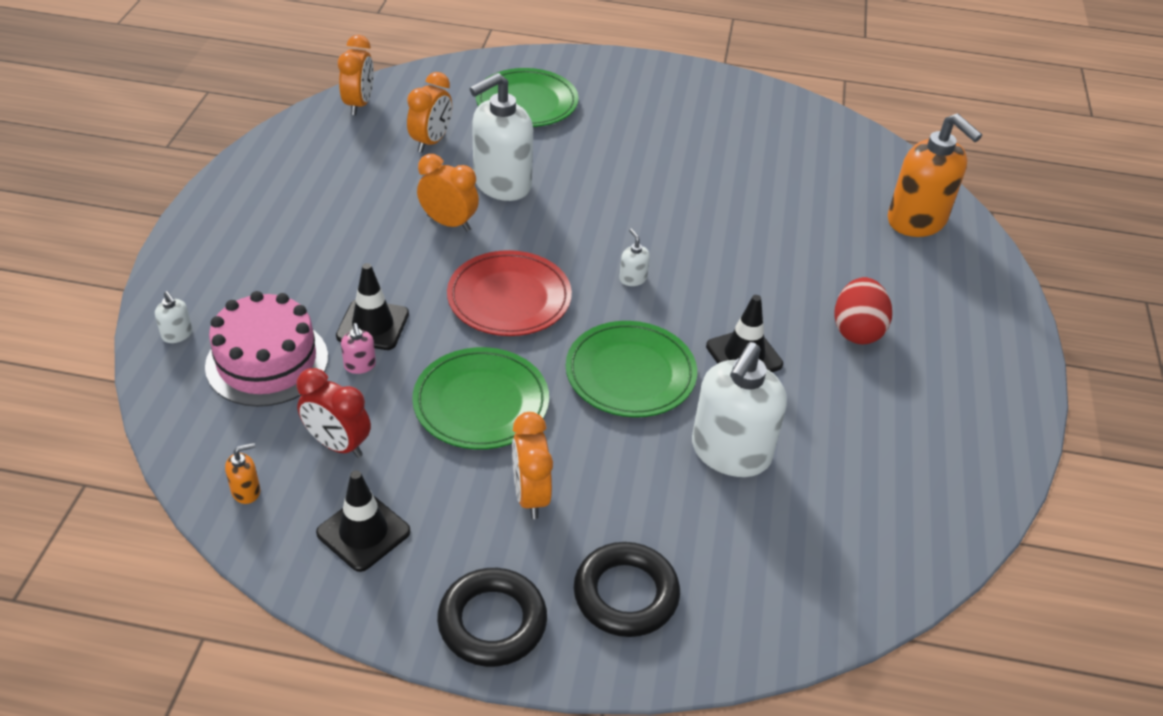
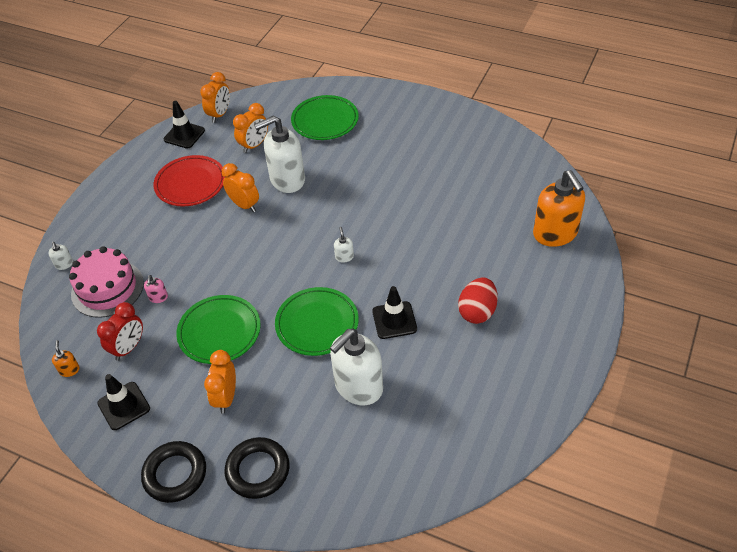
camera: 20 degrees right, 5 degrees up
(246, 491) = (69, 370): orange soap dispenser -> orange soap dispenser turned 90 degrees counterclockwise
(338, 444) = (128, 348): red clock -> red clock turned 105 degrees counterclockwise
(373, 325) = (175, 271): black traffic cone -> black traffic cone (184, 135)
(509, 298) = (262, 262): red plate -> red plate (190, 184)

